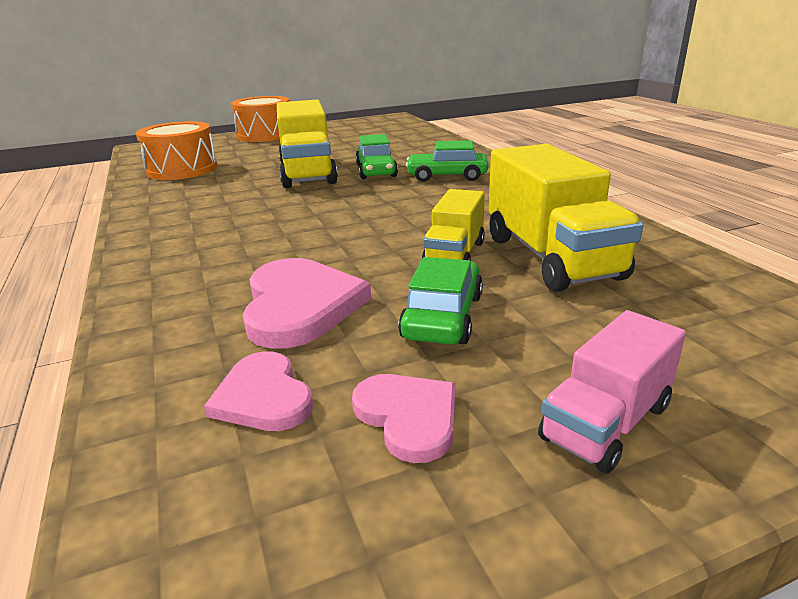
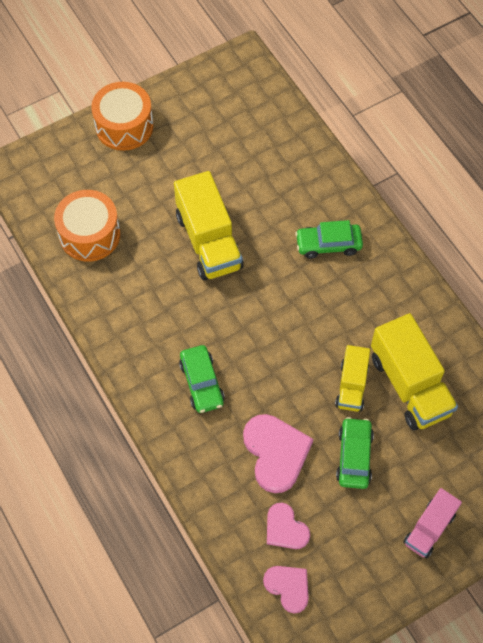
camera: 10 degrees left, 35 degrees up
(376, 171) = (267, 233): green car -> green car (202, 383)
(408, 417) = (350, 534): pink heart -> pink heart (288, 587)

